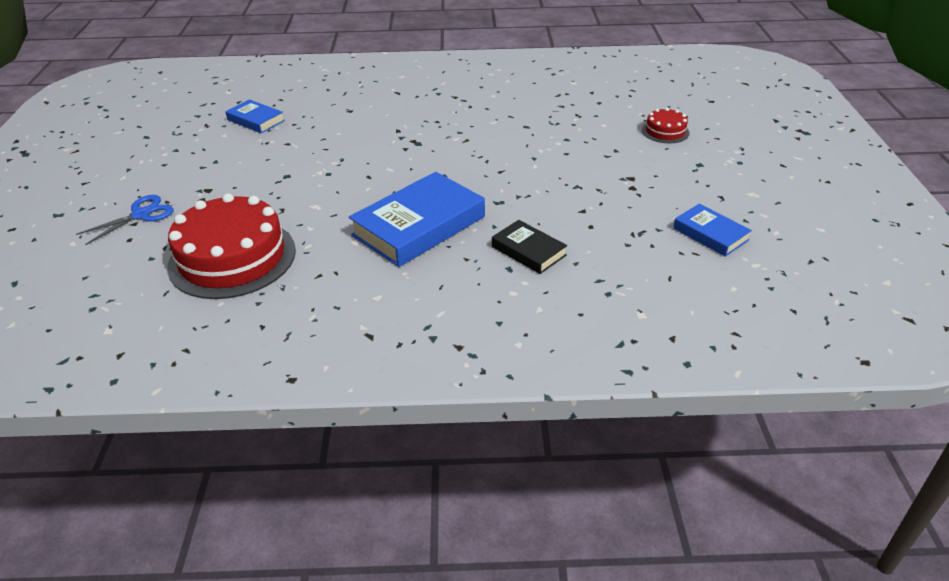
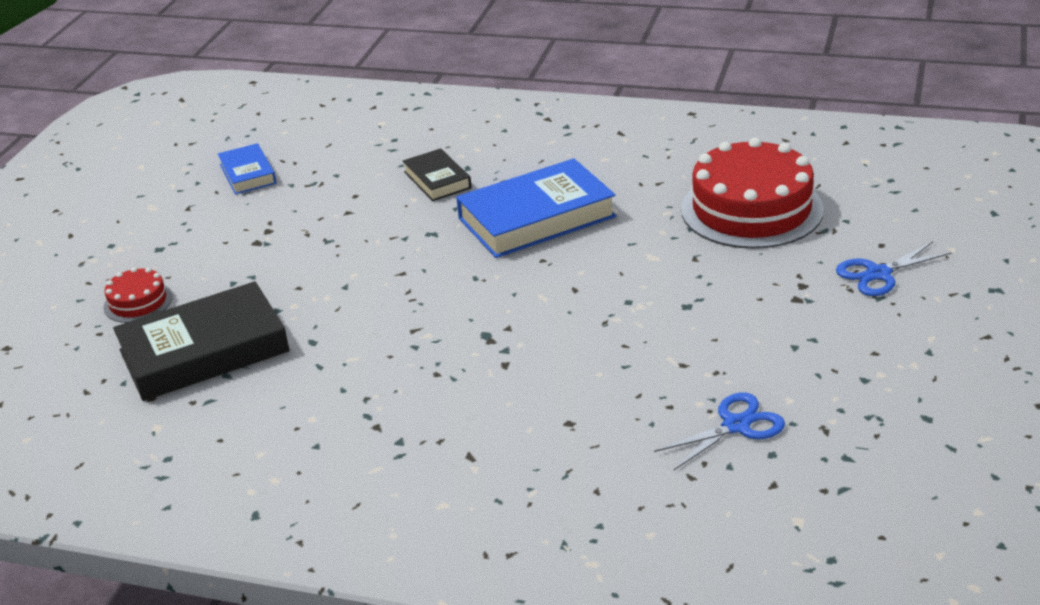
camera: 160 degrees left, 5 degrees down
(256, 120) = (736, 425): blue book -> blue scissors
(588, 114) = (204, 351): none -> black book

